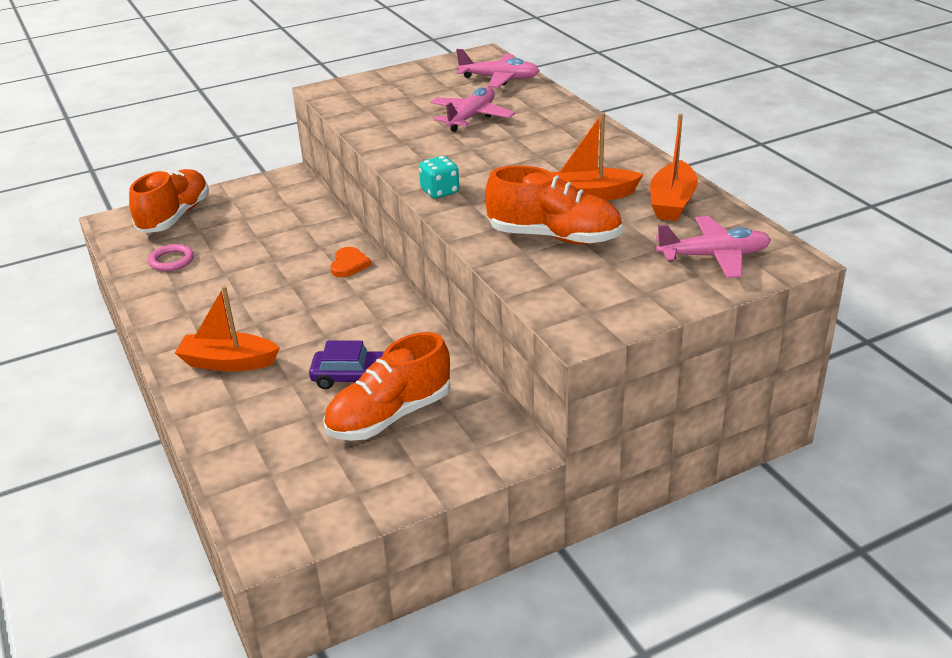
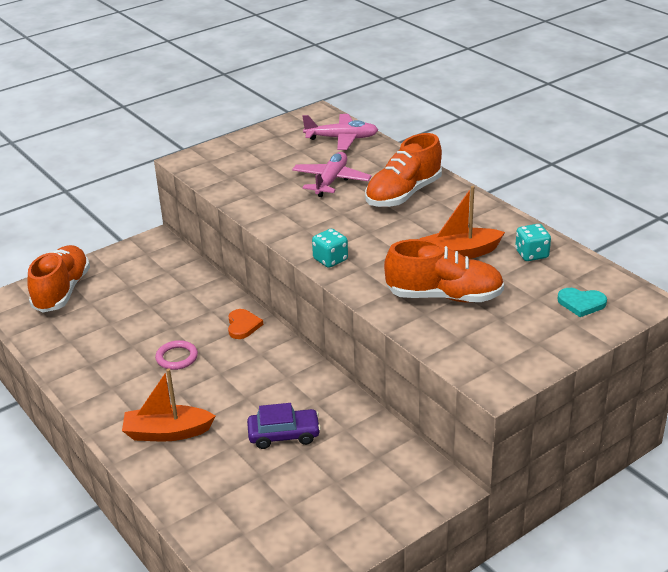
camera: 10 degrees left, 0 degrees up
(171, 260) = (76, 337): pink ring -> pink ring (177, 357)
(389, 416) = (328, 468): orange shoe -> orange shoe (403, 194)
(672, 202) = (531, 254): orange boat -> turquoise dice
(713, 256) = (581, 303): pink plane -> turquoise heart

